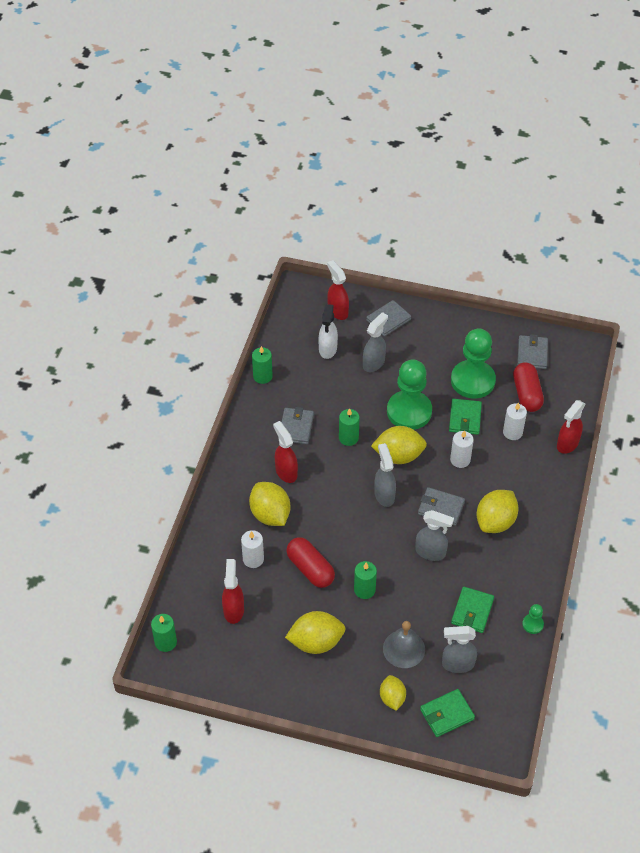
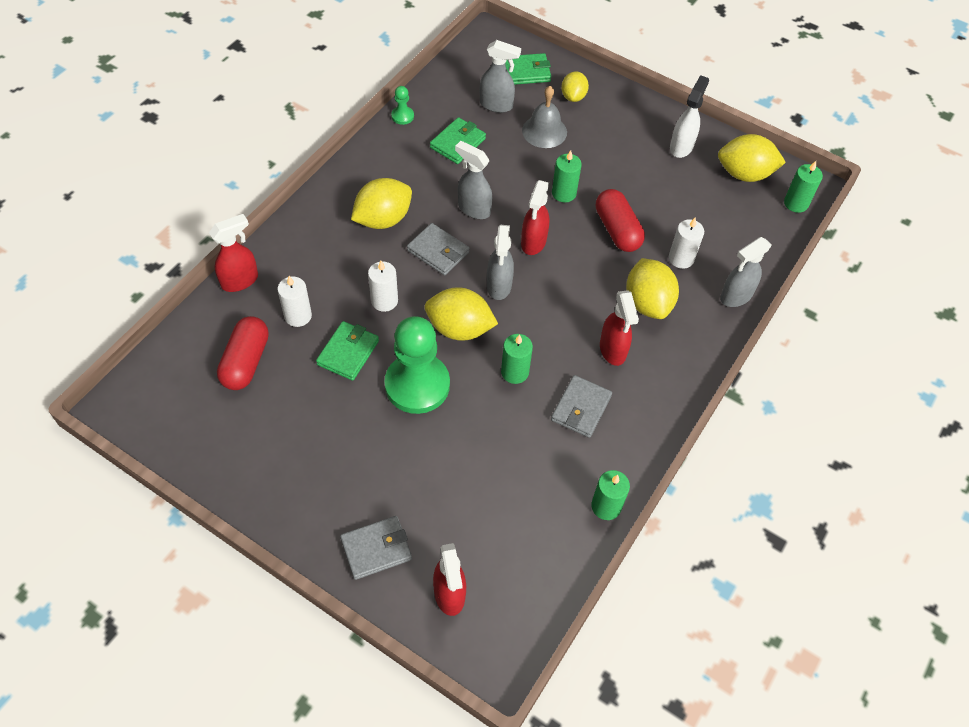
camera: 165 degrees left, 5 degrees up
(233, 610) = (715, 213): red spray bottle -> red spray bottle (533, 242)
(316, 642) = (633, 160): yellow lemon -> yellow lemon (744, 174)
(328, 349) = (492, 523): white spray bottle -> white spray bottle (681, 146)
(374, 363) = (432, 477): grey spray bottle -> grey spray bottle (735, 296)
(472, 381) = (306, 404): green pawn -> none
(532, 354) = (198, 420): grey wallet -> none

